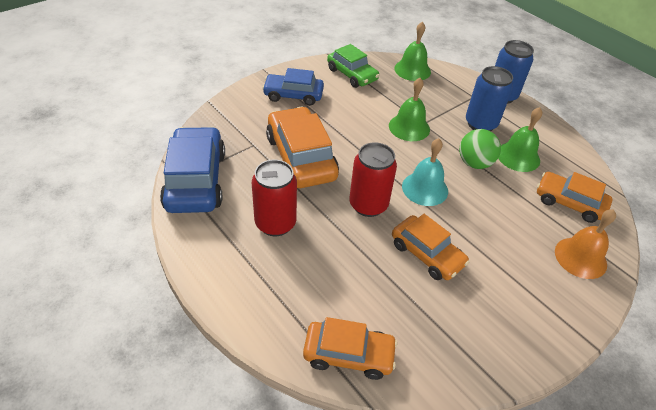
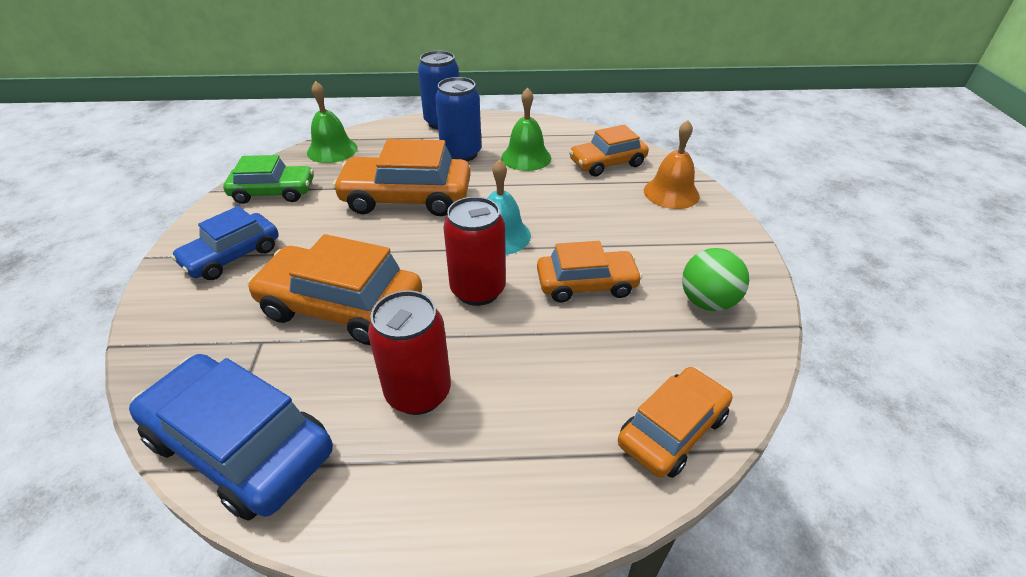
camera: 50 degrees left, 5 degrees down
(409, 127) = (406, 198): green bell -> orange car
(474, 163) = (505, 186): green ball -> green ball (707, 302)

